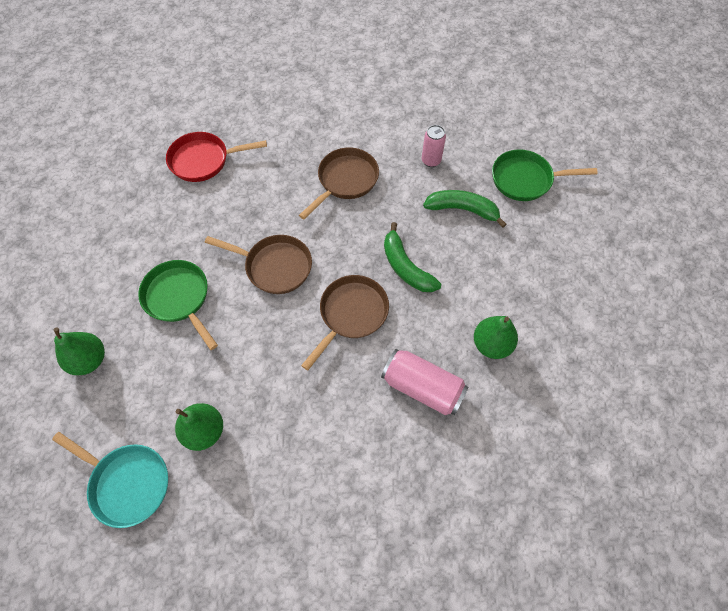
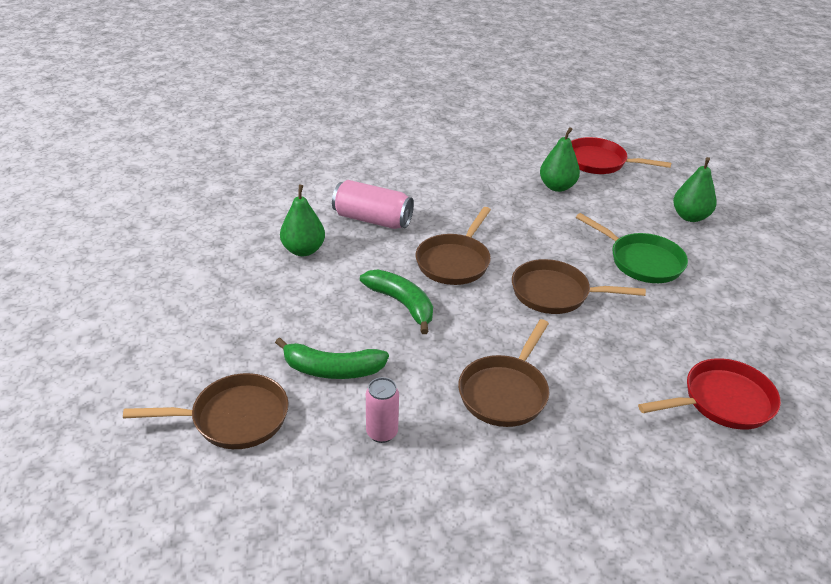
camera: 170 degrees right, 25 degrees down
(127, 483) = (599, 162): turquoise pan -> red pan
(525, 179) = (234, 418): green pan -> brown pan

